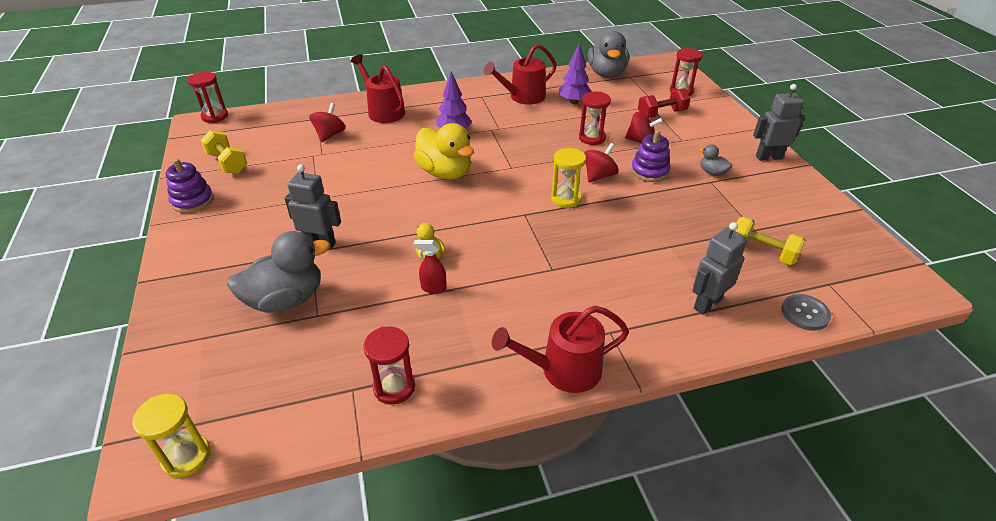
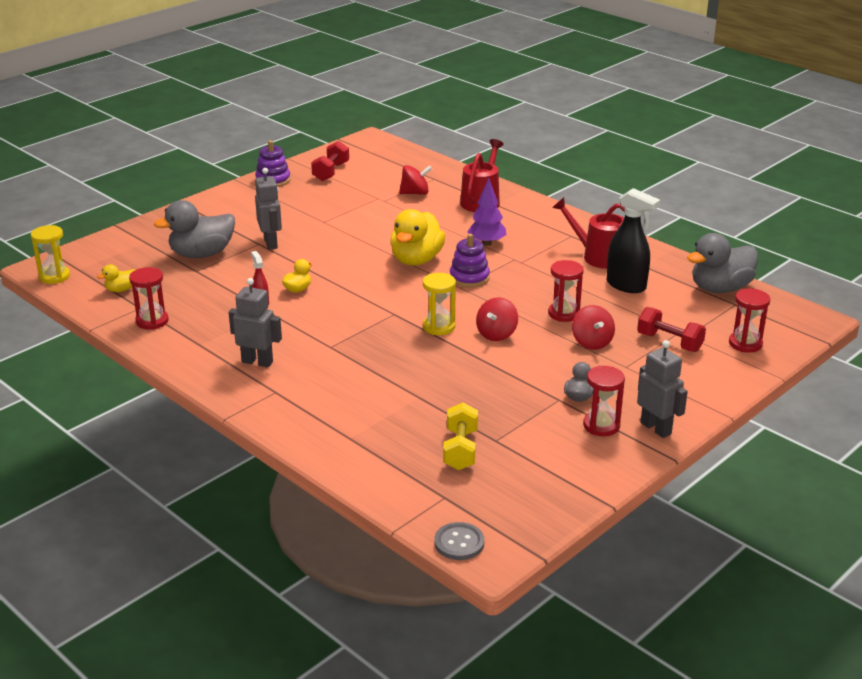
camera: 60 degrees right, 10 degrees down
(215, 116) = (387, 141): red hourglass -> red hourglass (601, 425)
(227, 163) = (331, 172): yellow dumbbell -> red dumbbell
(286, 299) = (202, 254): grey duck -> grey duck turned 120 degrees clockwise
(293, 395) = (121, 290): none -> yellow duck
(563, 370) = (217, 381): red watering can -> none
(574, 102) = (626, 285): purple tree -> black spray bottle
(599, 176) = (496, 334): red spinning top -> red spinning top turned 105 degrees clockwise
(649, 171) = (537, 360): purple stacking toy -> purple stacking toy (469, 278)
(707, 303) = (352, 431): grey robot -> grey robot (257, 362)
(805, 313) = (384, 487): grey button -> grey button (459, 543)

